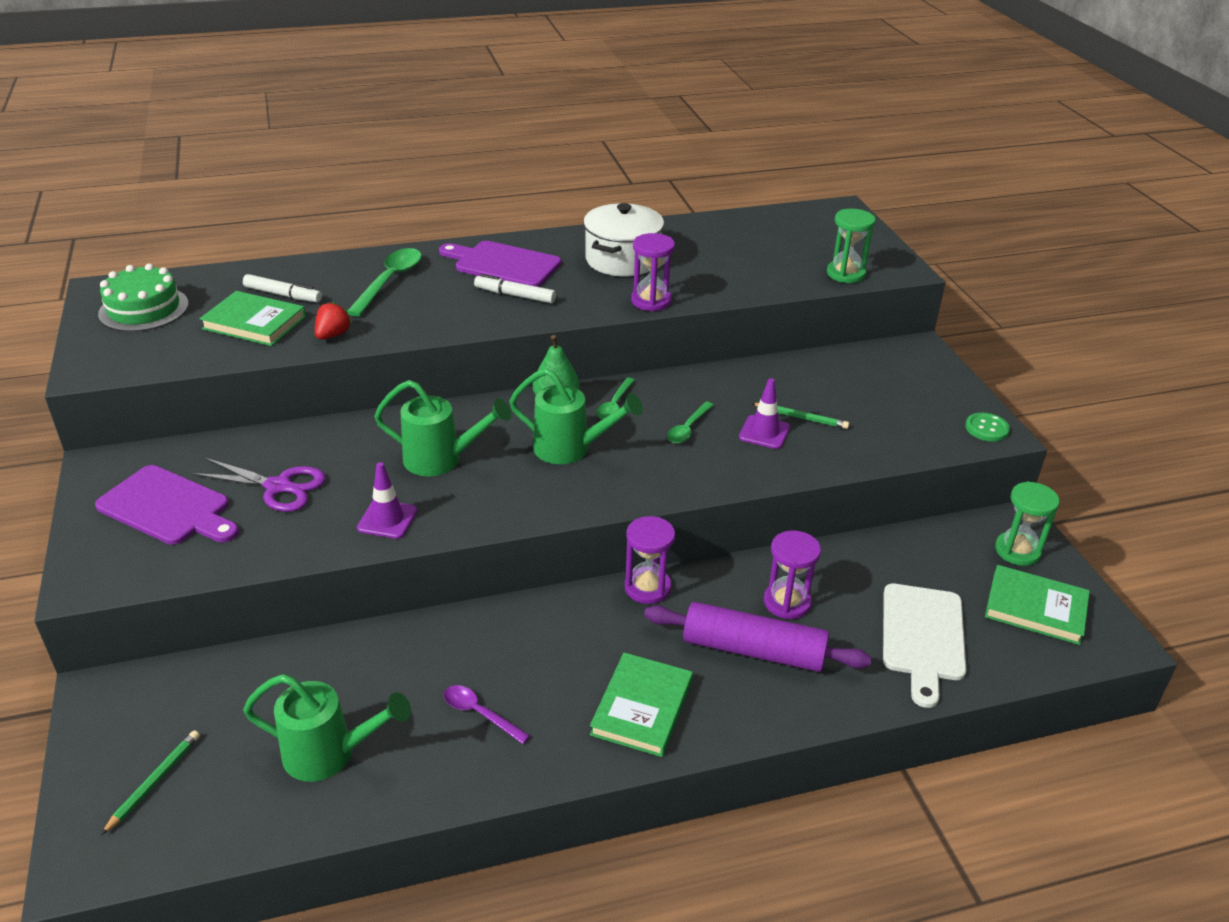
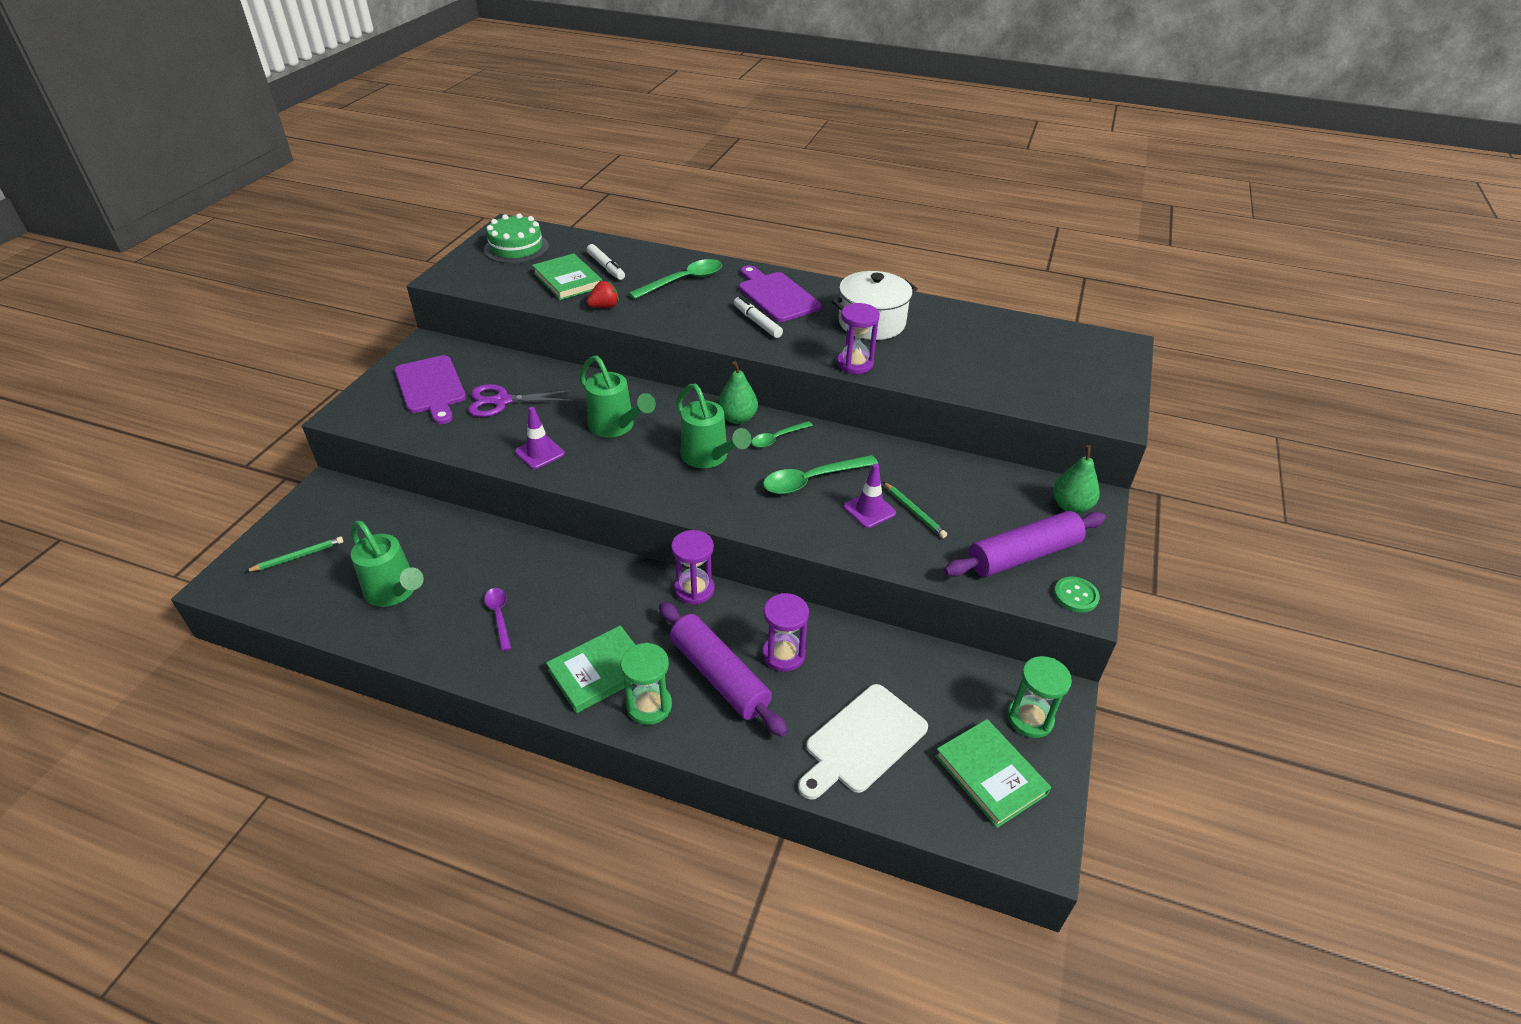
camera: 35 degrees right, 5 degrees up
(278, 487) = (502, 401): purple scissors -> purple scissors turned 120 degrees clockwise
(688, 428) = (812, 480): green spoon -> green spoon, size x1.66
(845, 274) = (1053, 402): green hourglass -> green hourglass (649, 706)
(910, 361) = (1071, 506): none -> green pear
(918, 415) = (1023, 555): none -> purple rolling pin

